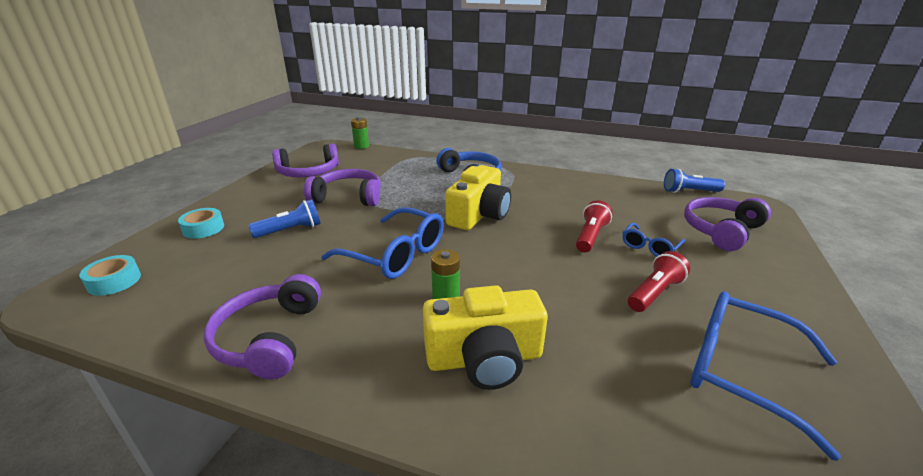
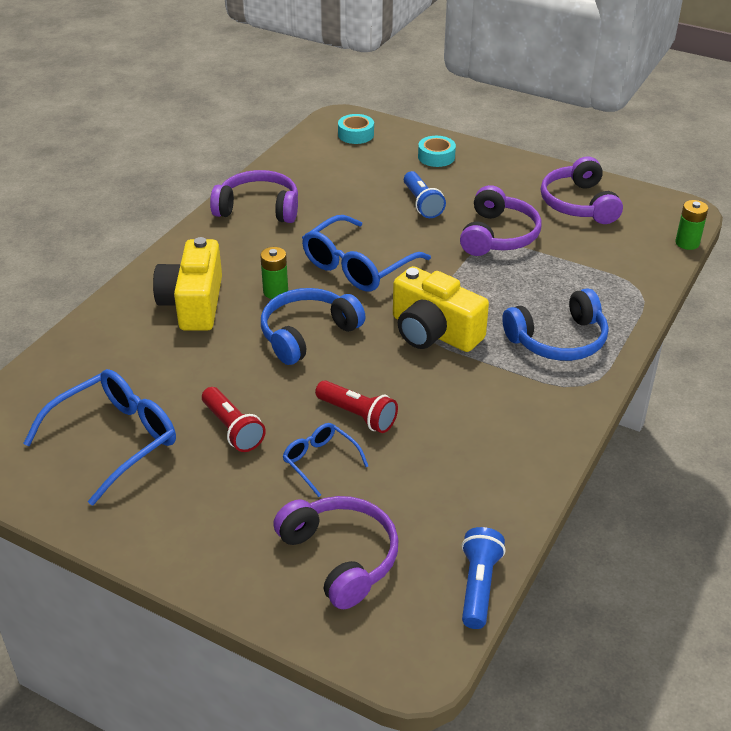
camera: 100 degrees right, 10 degrees up
(506, 270) = (307, 334): none -> blue headphones

